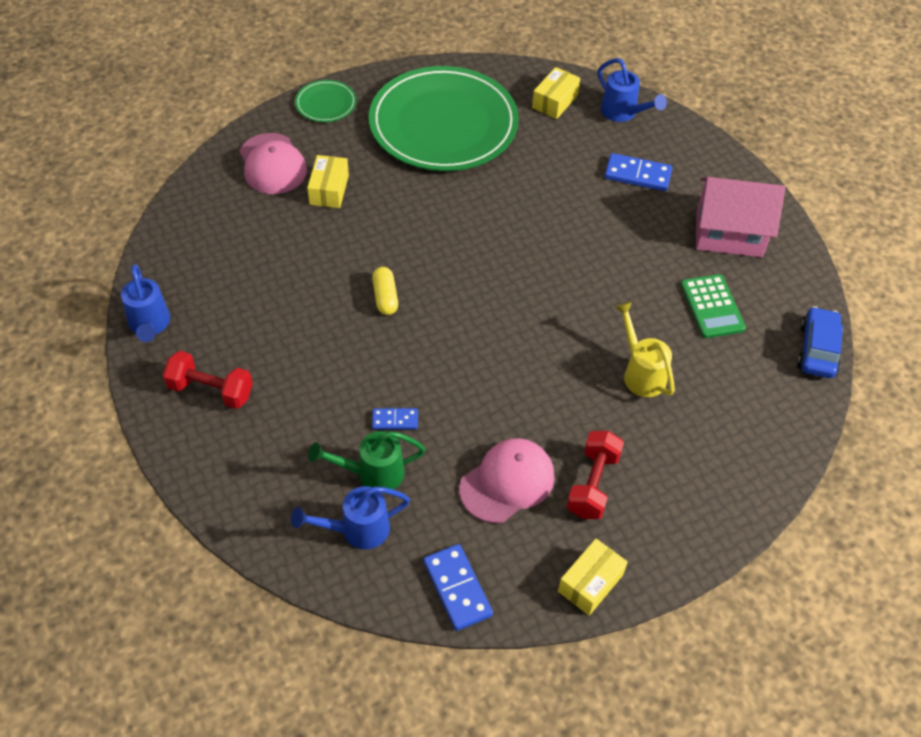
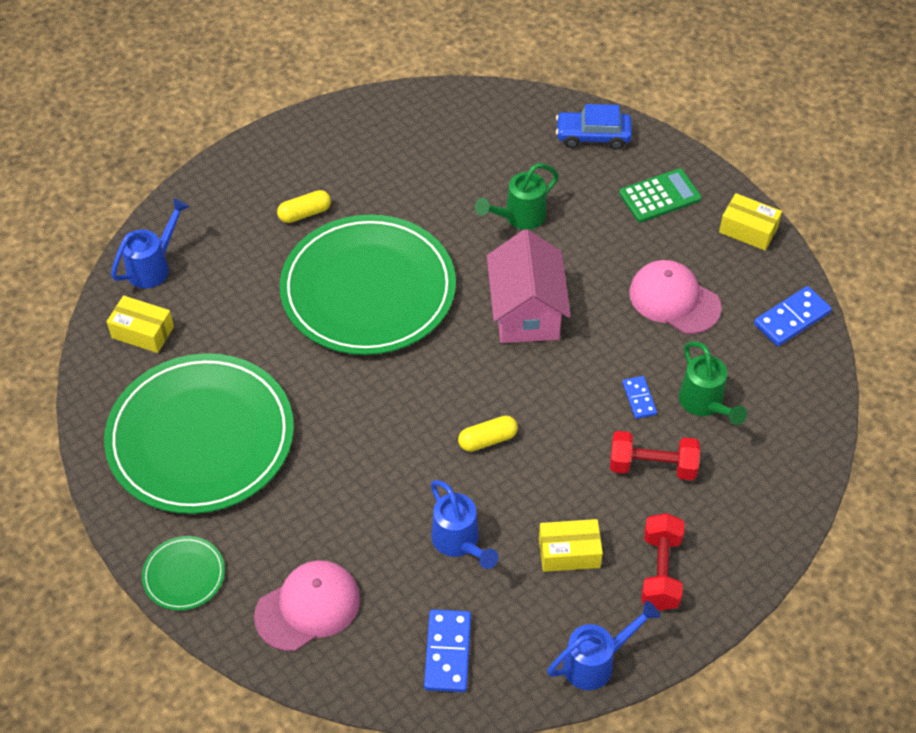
camera: 100 degrees left, 0 degrees up
(329, 190) = (339, 533): yellow box -> yellow box (569, 552)
(356, 530) = (767, 403): blue watering can -> blue watering can (459, 543)
(571, 243) = (368, 289): none -> green plate
(593, 484) = (653, 239): red dumbbell -> red dumbbell (652, 466)
(637, 175) = (252, 244): blue domino -> blue domino (448, 652)
(640, 372) = (519, 217): yellow watering can -> green watering can
(669, 213) = (305, 213): none -> yellow capsule
(712, 306) = (423, 172): green calculator -> green calculator (659, 196)
(729, 234) = (323, 165): pink house -> pink house (526, 312)
(817, 350) = (453, 97): blue car -> blue car (593, 136)

